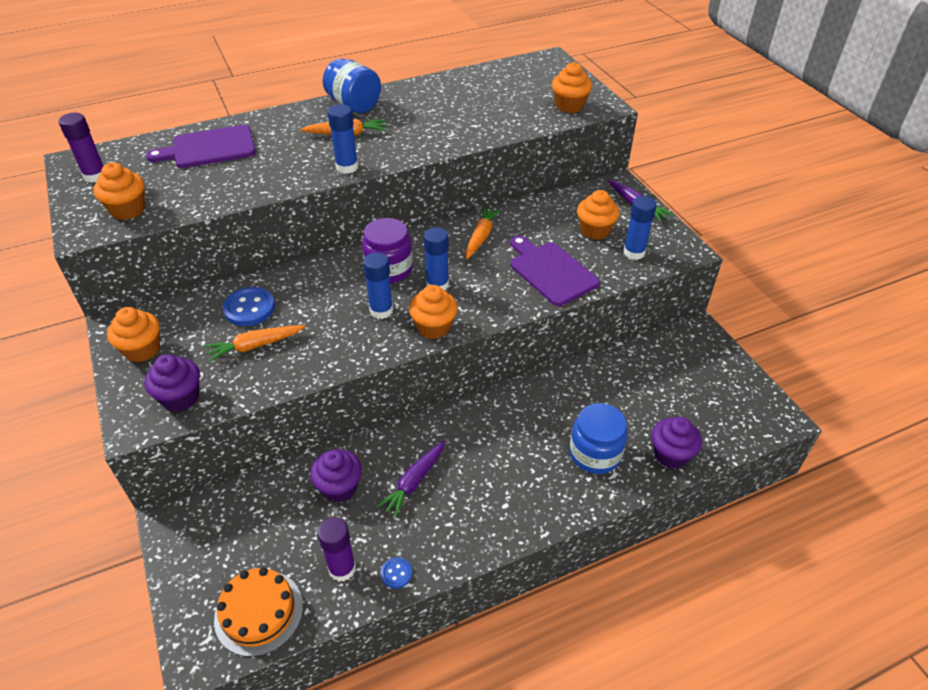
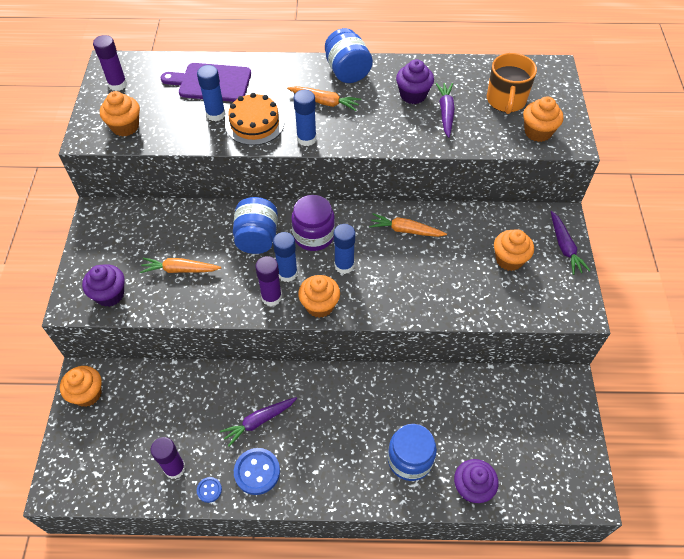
camera: 25 degrees right, 10 degrees up
(142, 349) = (103, 242): orange cupcake -> orange cupcake (87, 394)
(249, 308) = (192, 233): blue button -> blue button (257, 472)
(259, 612) = (106, 475): orange cake -> orange cake (254, 123)
(328, 290) = (257, 238): none -> blue jar
(339, 487) = (204, 402): purple cupcake -> purple cupcake (413, 95)
(377, 337) = (271, 297): none -> purple glue stick
(474, 113) = (445, 113): none -> purple carrot
(481, 237) = (405, 230): orange carrot -> orange carrot turned 120 degrees counterclockwise
(523, 91) = (506, 100): none -> orange mug
(551, 271) = (445, 288): purple cutting board -> none
(634, 252) = (530, 296): blue glue stick -> blue glue stick (216, 114)

